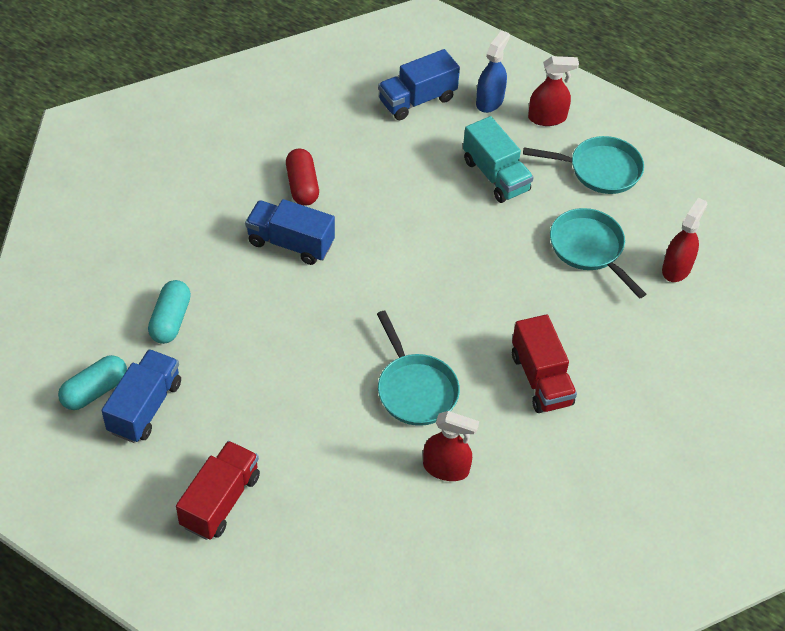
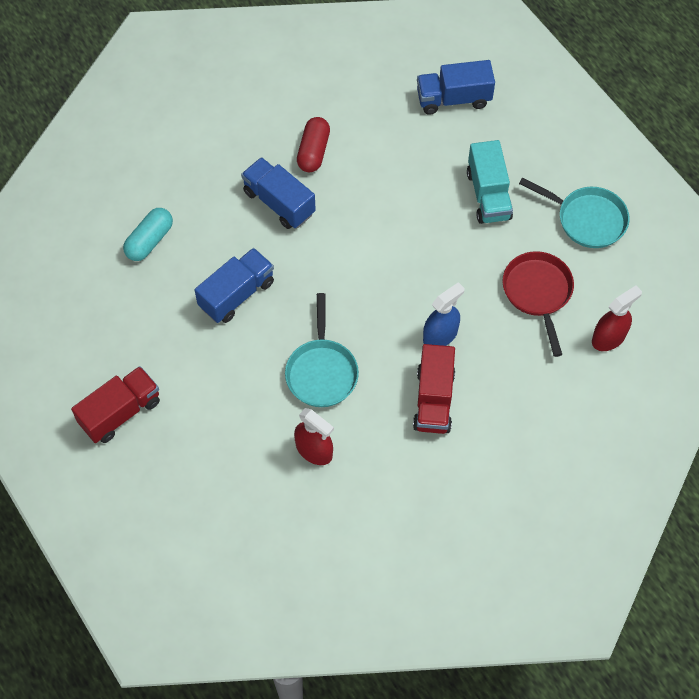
camera: 25 degrees right, 10 degrees up
(95, 391) = (63, 283): turquoise capsule -> none
(145, 407) = (96, 311): blue truck -> blue truck (237, 294)
(489, 101) = (519, 119): blue spray bottle -> blue spray bottle (440, 335)
(547, 118) = (564, 152): red spray bottle -> none
(589, 249) = (538, 293): turquoise pan -> red pan

